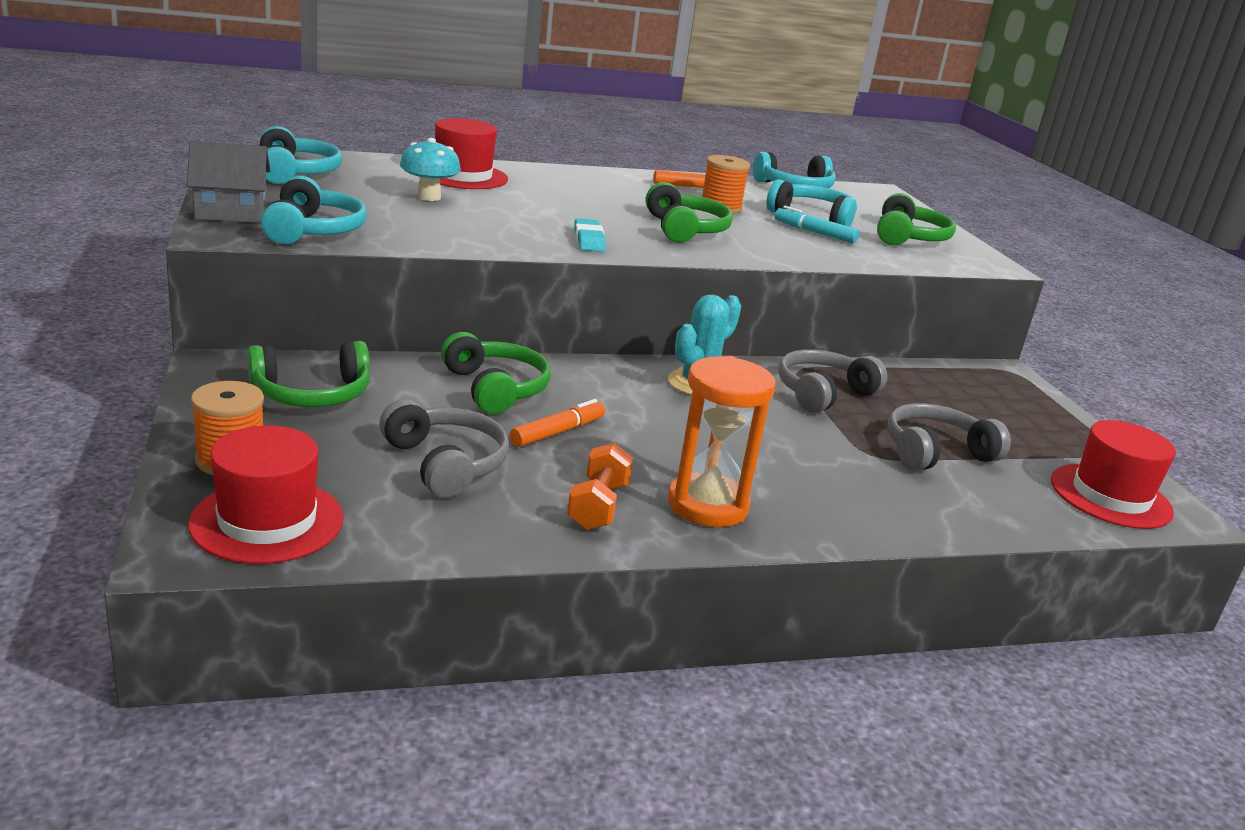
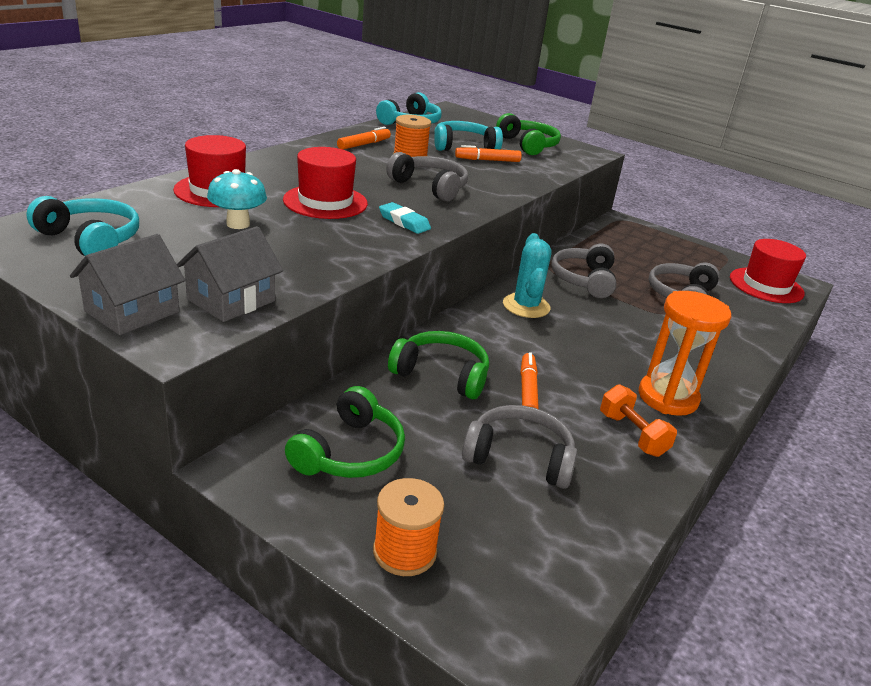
camera: 40 degrees left, 5 degrees up
(267, 521) = (515, 585): red hat -> red hat (325, 202)
(313, 230) = (231, 300): turquoise headphones -> grey house
(685, 229) = (430, 187): green headphones -> grey headphones
(814, 233) = (487, 160): turquoise marker -> orange marker

